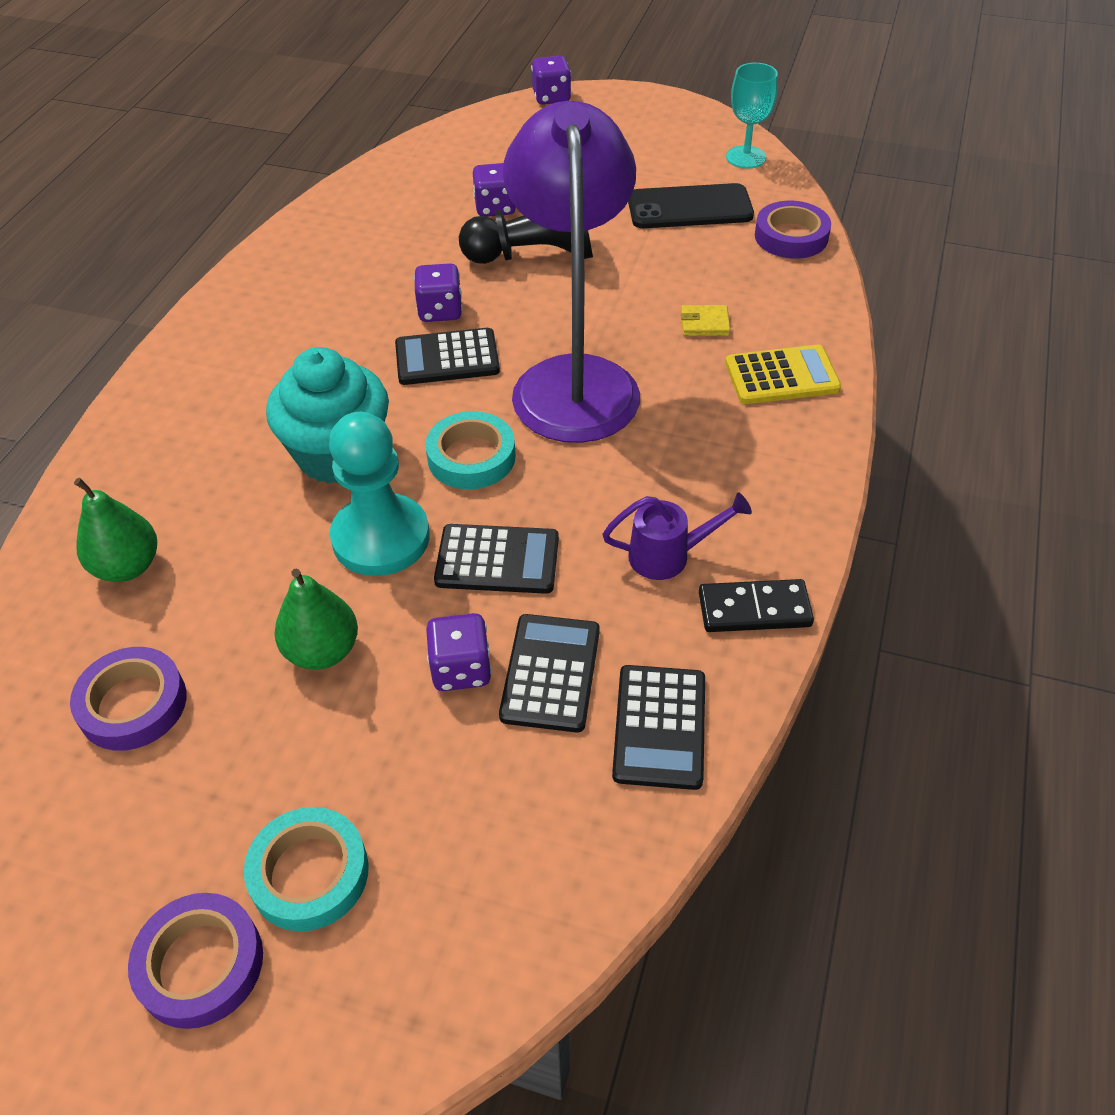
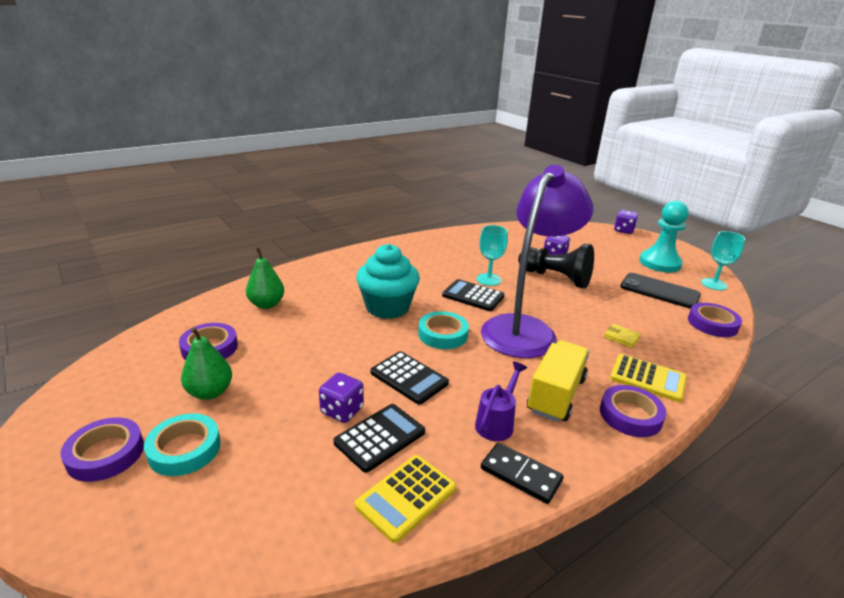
camera: 35 degrees right, 20 degrees down
(322, 651) = (296, 370): green pear -> green pear (210, 392)
(381, 538) = (369, 343): turquoise pawn -> turquoise pawn (660, 263)
(440, 311) = (488, 279): purple dice -> turquoise goblet
(659, 727) = (406, 497): black calculator -> yellow calculator
(668, 556) = (497, 422): purple watering can -> purple watering can turned 90 degrees counterclockwise
(701, 469) = (556, 395): none -> yellow truck
(803, 446) = (630, 415): none -> purple tape

